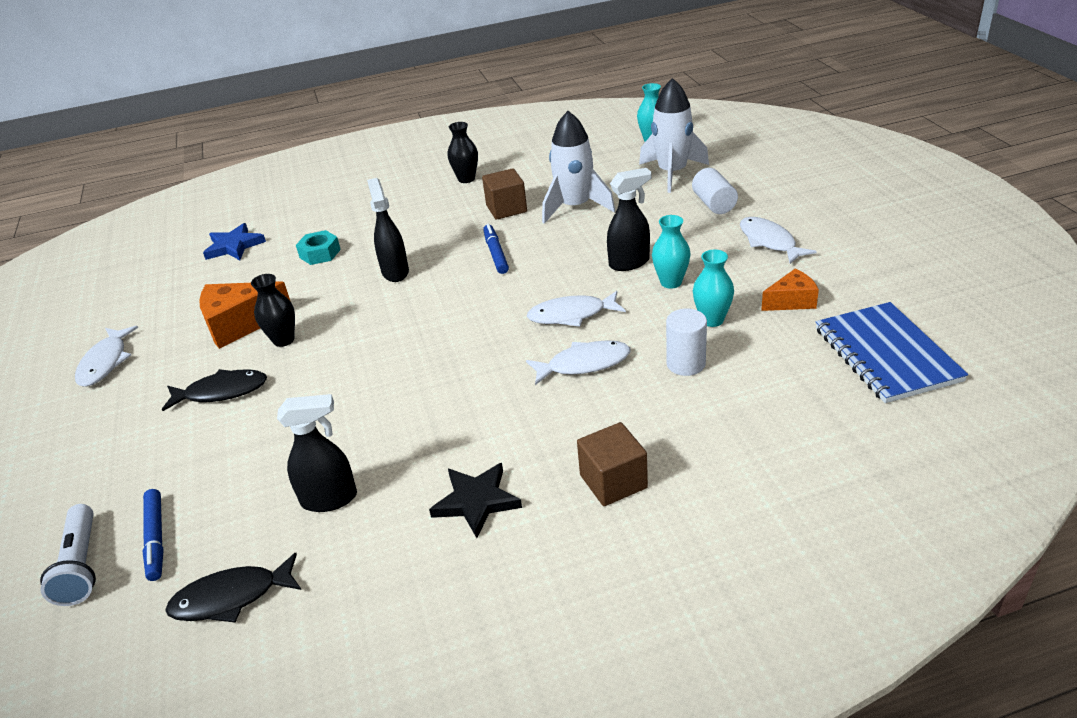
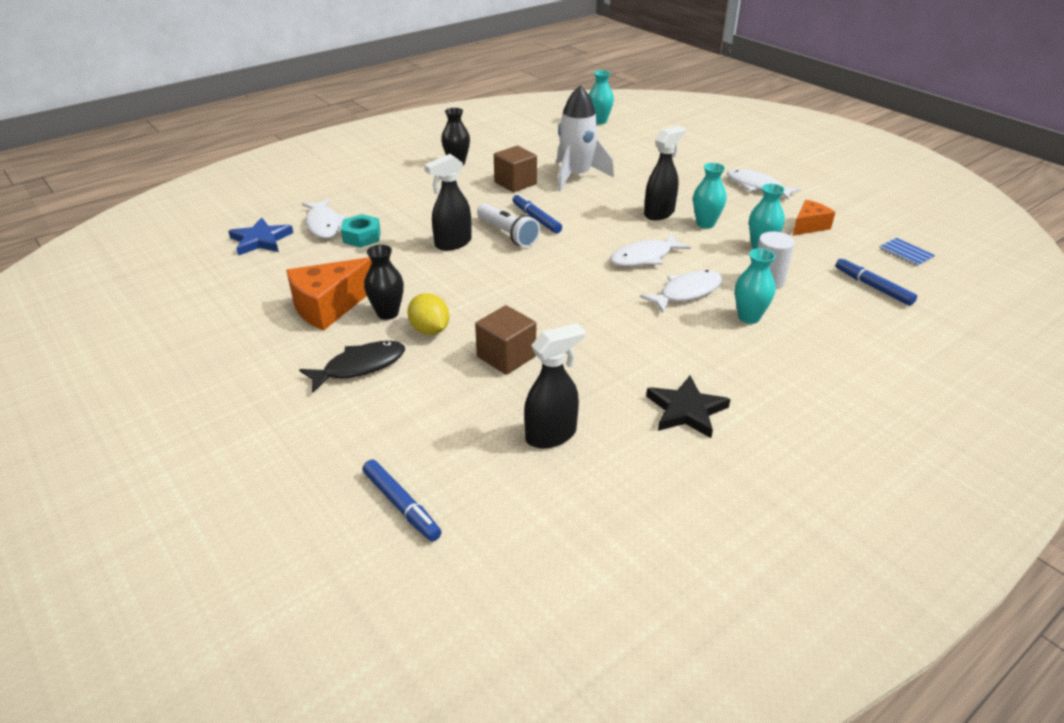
camera: 25 degrees left, 0 degrees up
(81, 565) = (337, 547): white flashlight -> white flashlight (507, 234)
(105, 362) = (201, 361): white fish -> white fish (324, 225)
(231, 597) = (526, 536): black fish -> none
(306, 364) = (430, 330): none -> yellow lemon
(395, 272) = (452, 243): black spray bottle -> black spray bottle turned 90 degrees counterclockwise
(613, 481) = (785, 374): brown cube -> brown cube (506, 356)
(628, 405) = (749, 317): none -> turquoise vase
(672, 173) = (637, 144): white rocket -> none
(714, 204) = (691, 164): white cylinder -> none
(806, 392) = (872, 287): none -> blue marker
(886, 354) = (906, 253): blue notebook -> blue notebook, size x0.42

